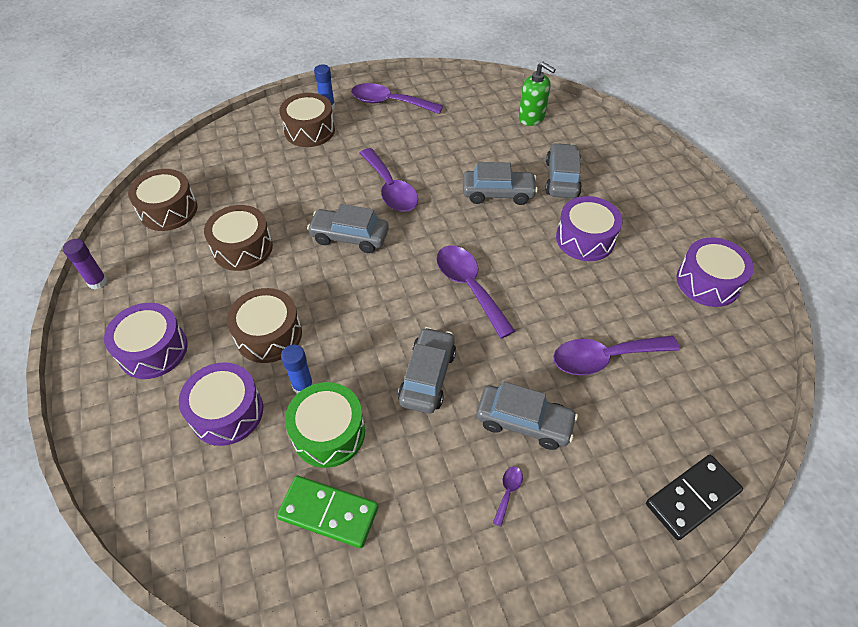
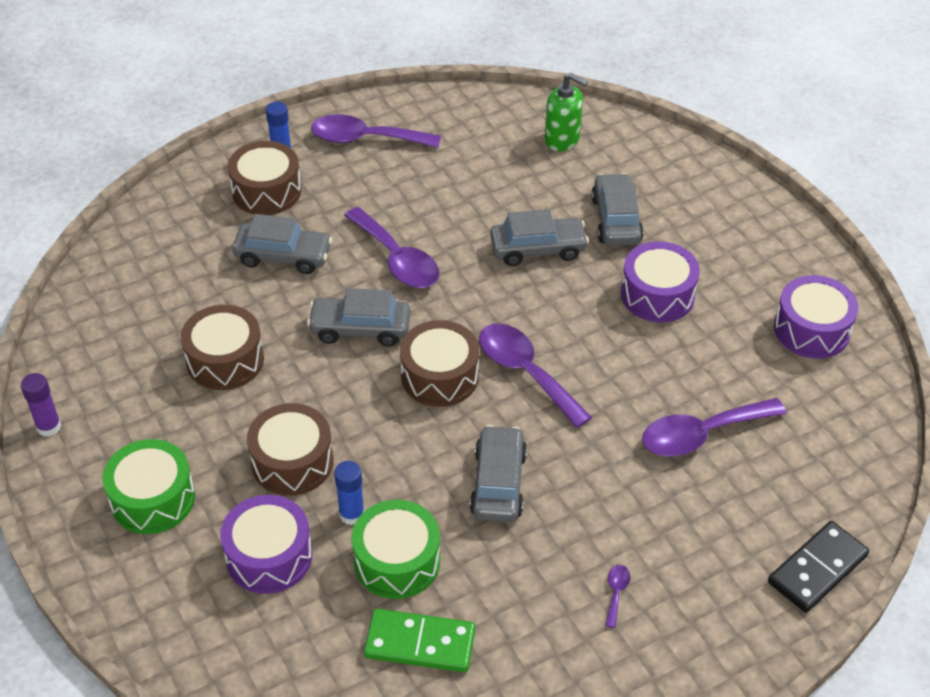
camera: 10 degrees left, 5 degrees down
(153, 350) = (153, 499): purple drum -> green drum
(168, 210) = (109, 323): brown drum -> brown drum (439, 376)
(524, 422) = (620, 517): grey car -> grey car (283, 256)

